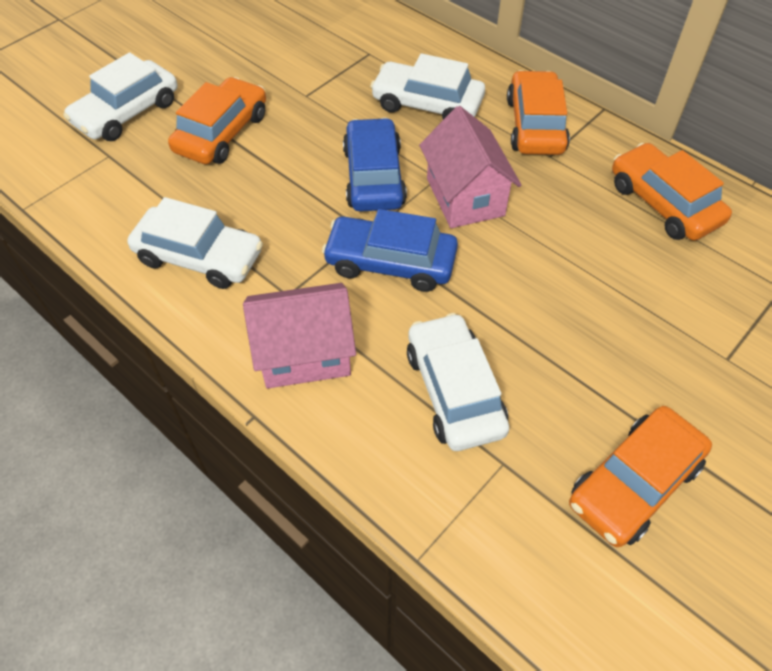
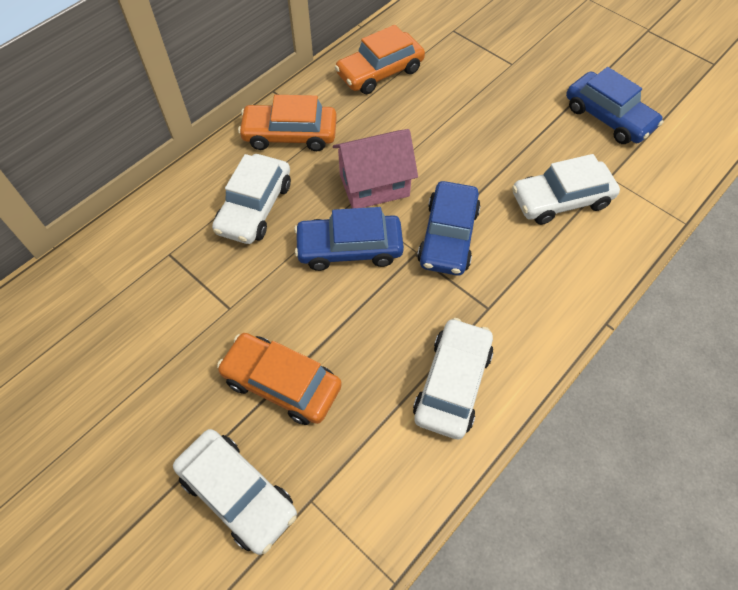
camera: 90 degrees left, 5 degrees up
(304, 354) = (545, 292): pink house -> none
(634, 483) = (608, 117): orange car -> blue car

